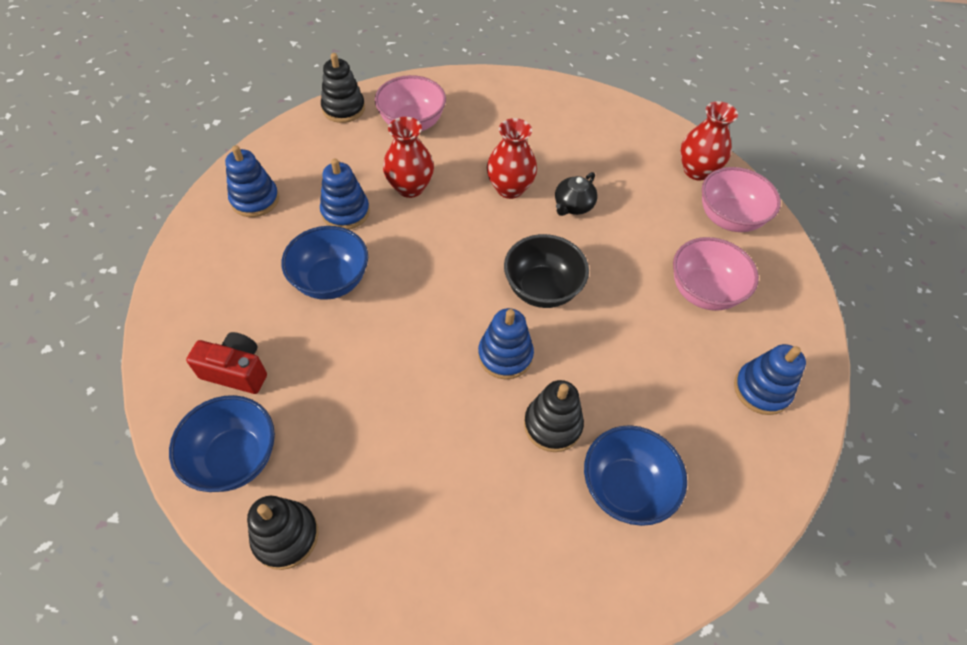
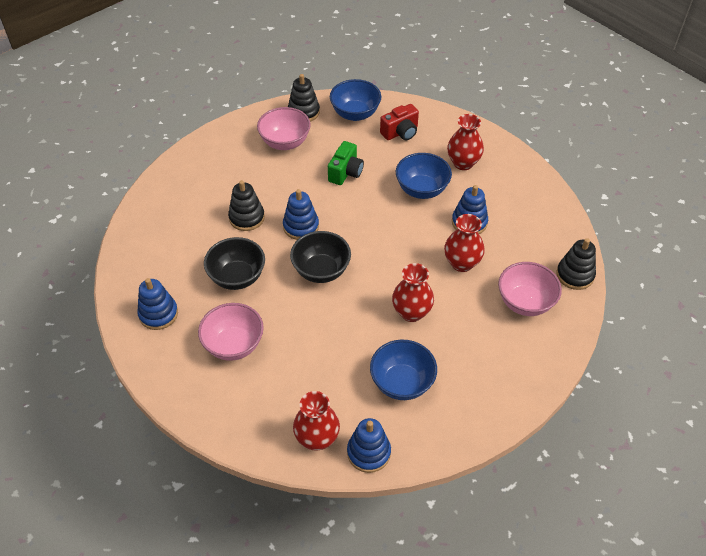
camera: 135 degrees right, 5 degrees down
(247, 270) = (463, 163): none -> red vase
(255, 199) = (518, 190): blue stacking toy -> blue stacking toy (368, 452)
(371, 378) = (345, 172): none -> green camera
(573, 206) = (363, 334): black teapot -> none
(625, 488) = (190, 220): blue bowl -> blue bowl (402, 383)
(636, 357) = (237, 277): none -> black bowl
(729, 218) = (261, 415): pink bowl -> pink bowl (285, 142)

